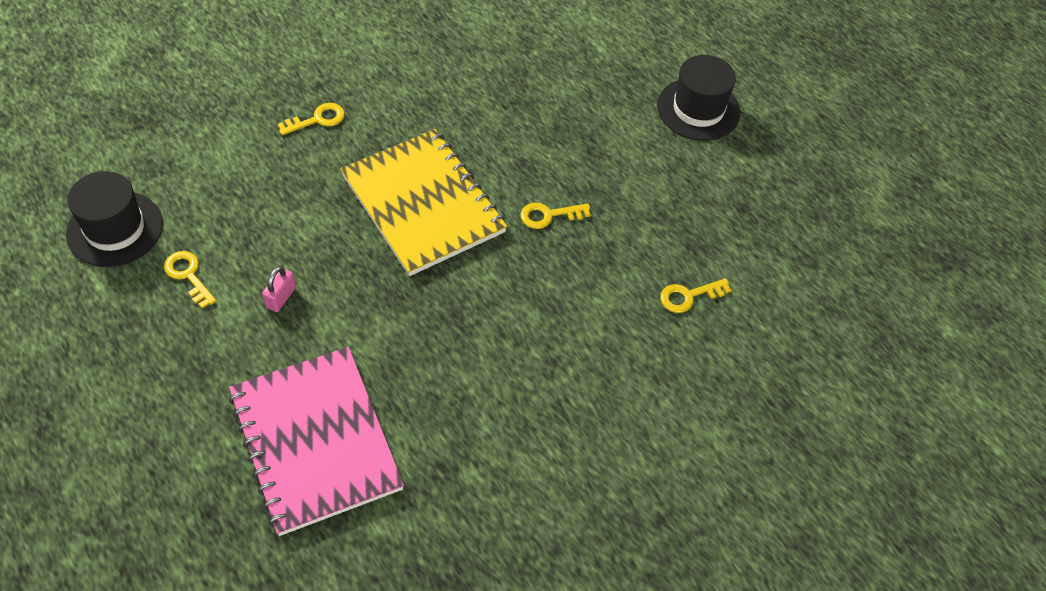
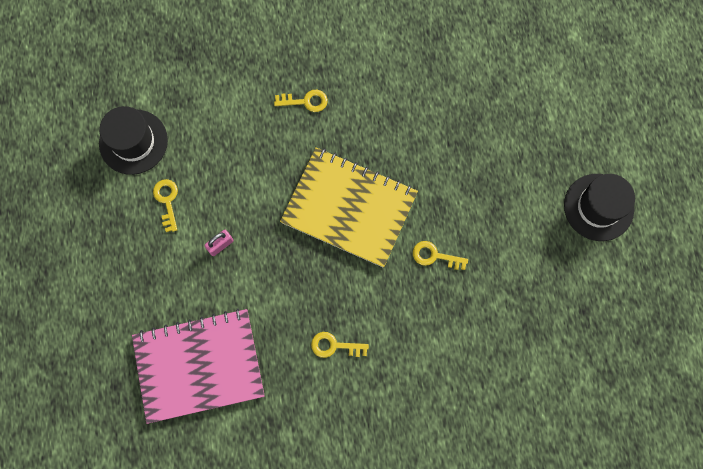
camera: 30 degrees right, 20 degrees up
(315, 441) = (199, 365): pink notebook -> pink notebook turned 75 degrees clockwise
(423, 204) = (349, 208): yellow notebook -> yellow notebook turned 60 degrees counterclockwise
(689, 296) = (502, 367): yellow key -> yellow key (334, 346)

